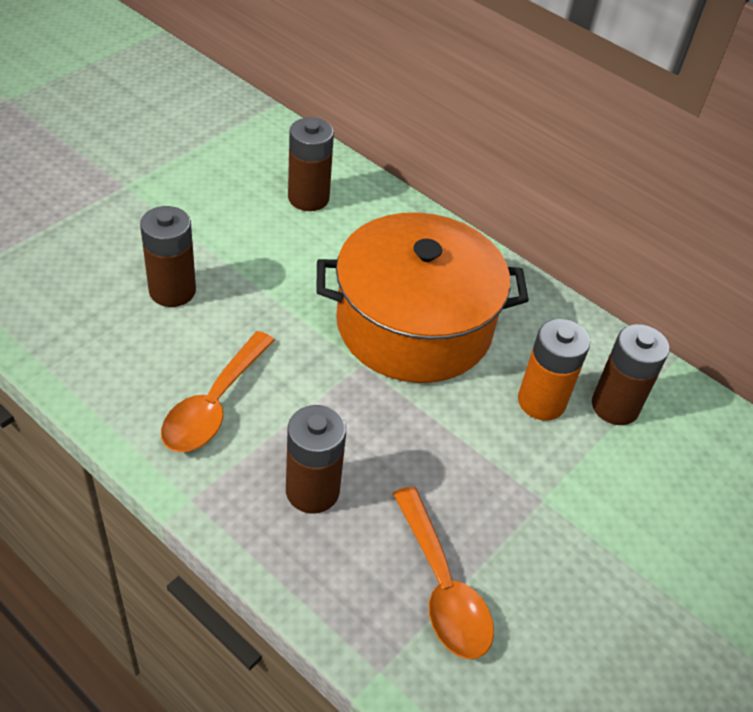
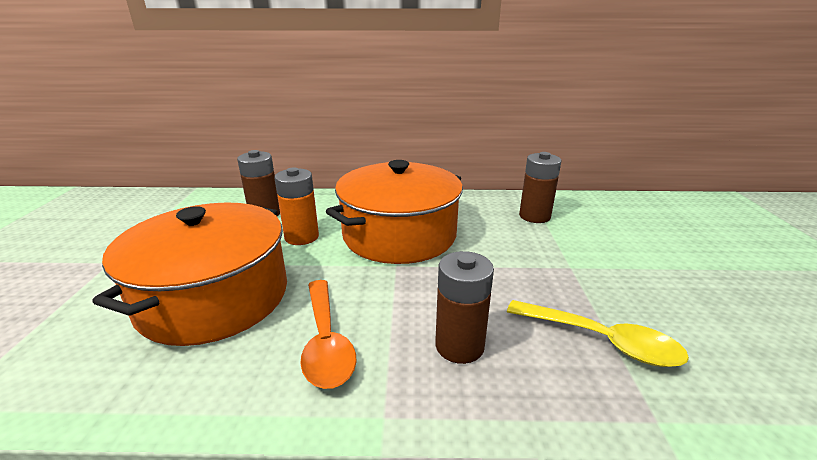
camera: 35 degrees left, 20 degrees down
(172, 291) = (214, 297): brown battery -> orange pot
(442, 587) = (602, 341): orange spoon -> yellow spoon
(541, 401) = (504, 231): orange battery -> orange battery (301, 237)

